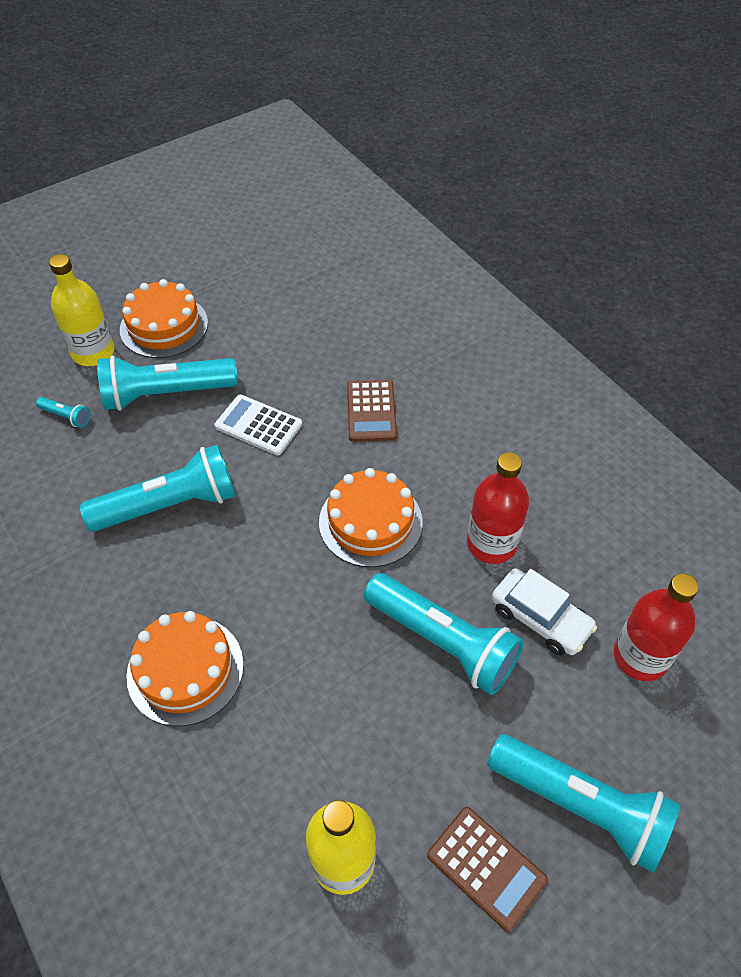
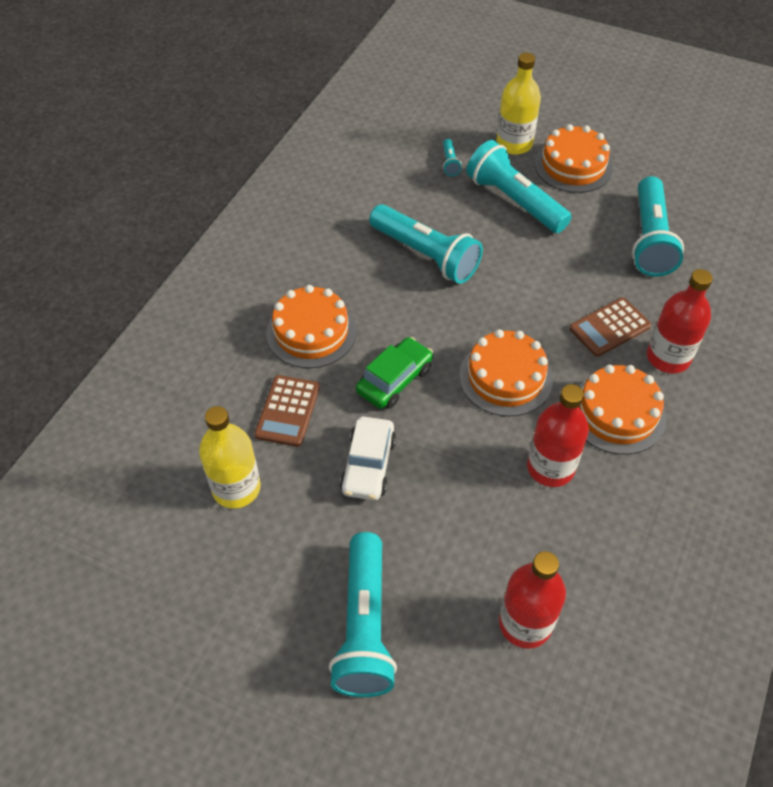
camera: 60 degrees right, 0 degrees up
(258, 425) = (534, 267): white calculator -> none
(307, 620) = (394, 380): none -> green car
(432, 390) = (668, 357): none -> red bottle
(443, 642) = (437, 473): turquoise flashlight -> turquoise flashlight (649, 239)
(465, 460) = (617, 413): none -> orange cake
(486, 867) = (280, 579): brown calculator -> brown calculator (288, 411)
(540, 618) = (507, 532): white car -> white car (368, 465)

